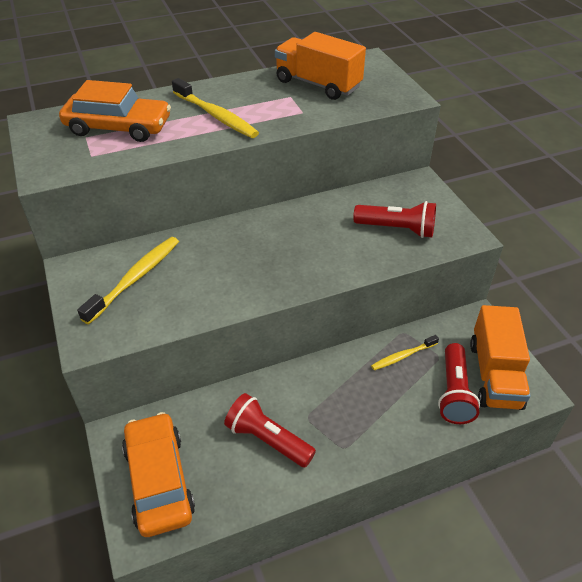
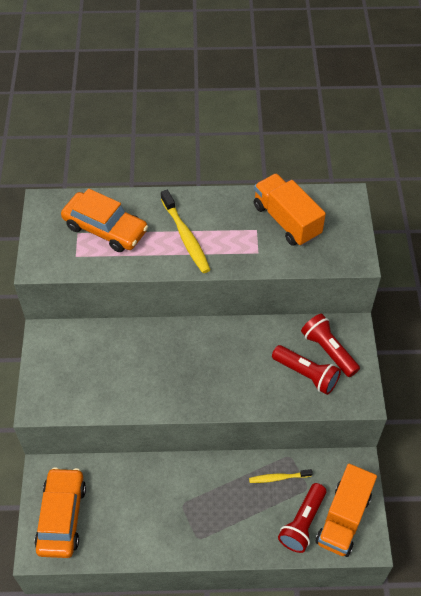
camera: 20 degrees right, 10 degrees up
(135, 278) = (85, 359): yellow toothbrush -> none
(268, 439) = (147, 512): red flashlight -> red flashlight (328, 351)

